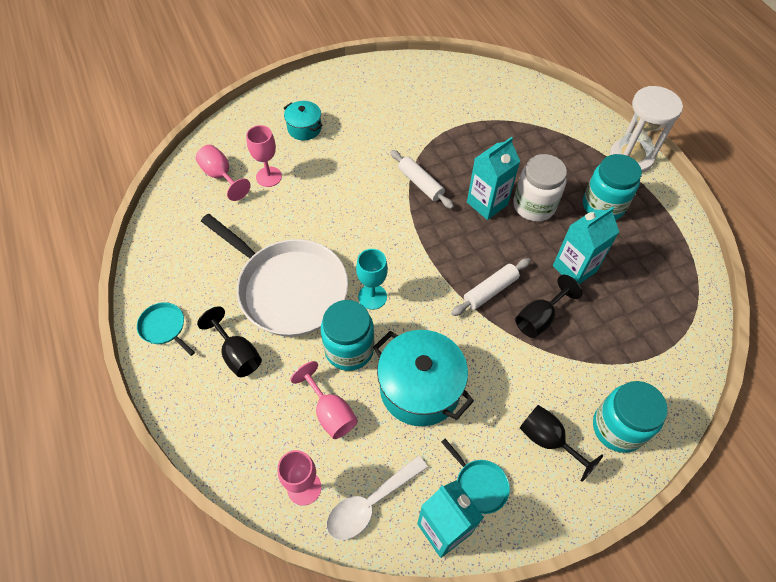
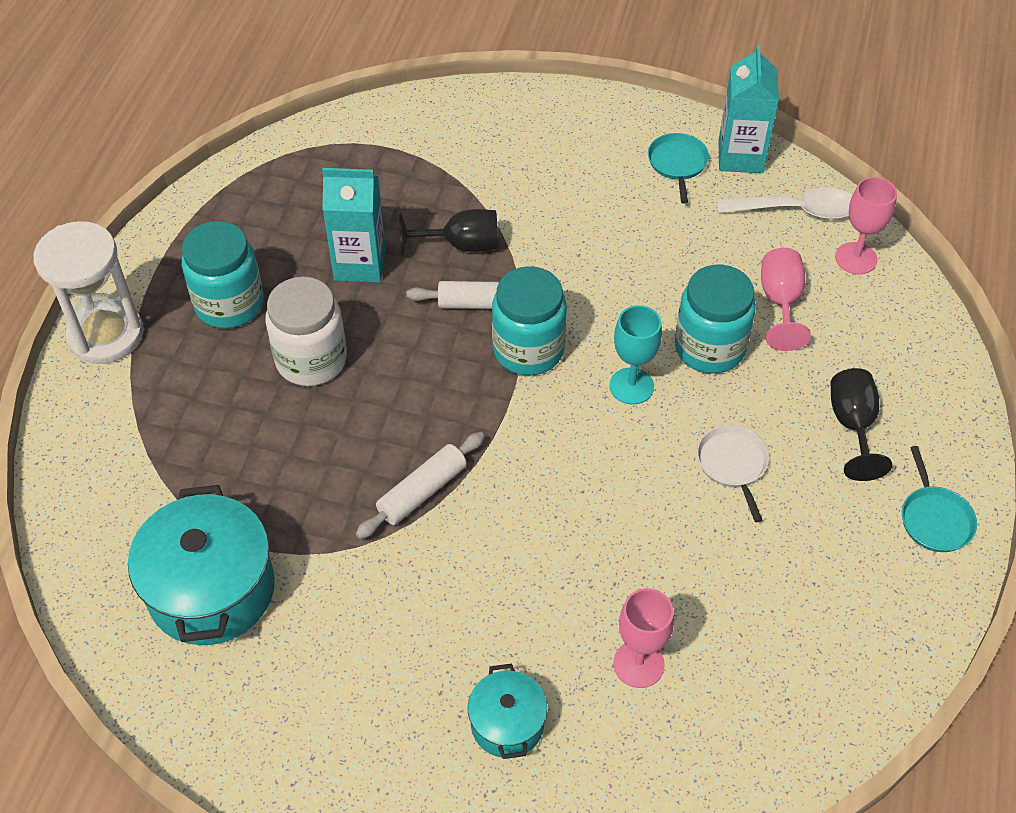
camera: 140 degrees left, 5 degrees down
(221, 176) = (717, 722): pink goblet -> none
(288, 288) = (733, 464): white pan -> white pan, size x0.41
(420, 183) = (422, 492): white rolling pin -> white rolling pin turned 45 degrees clockwise
(420, 388) = (662, 265): turquoise pot -> turquoise pot (211, 590)
(487, 203) = (366, 403): turquoise carton -> none
(548, 440) = (576, 154): black goblet -> none
(618, 428) = (499, 124): turquoise jar -> turquoise jar (528, 350)

